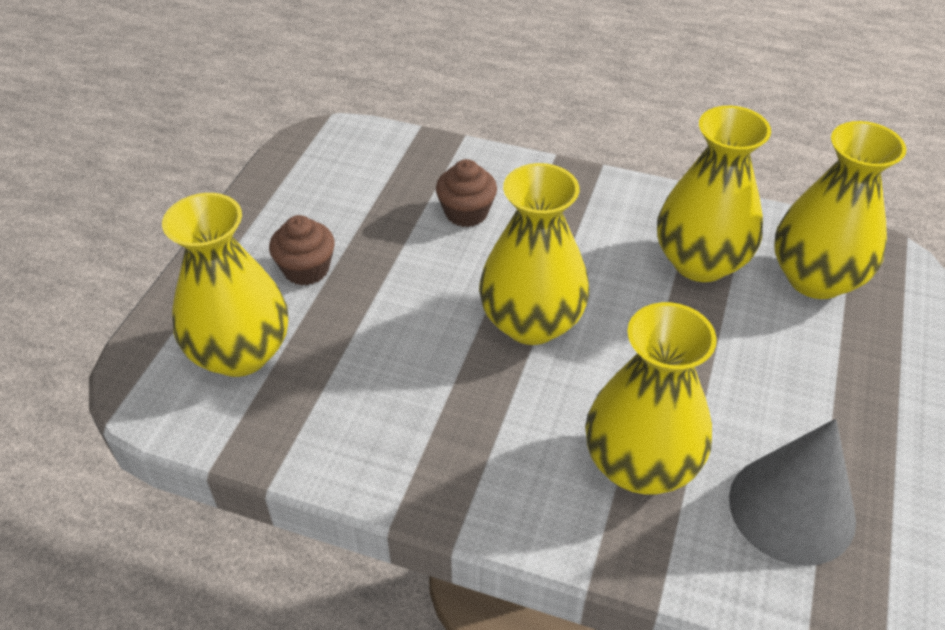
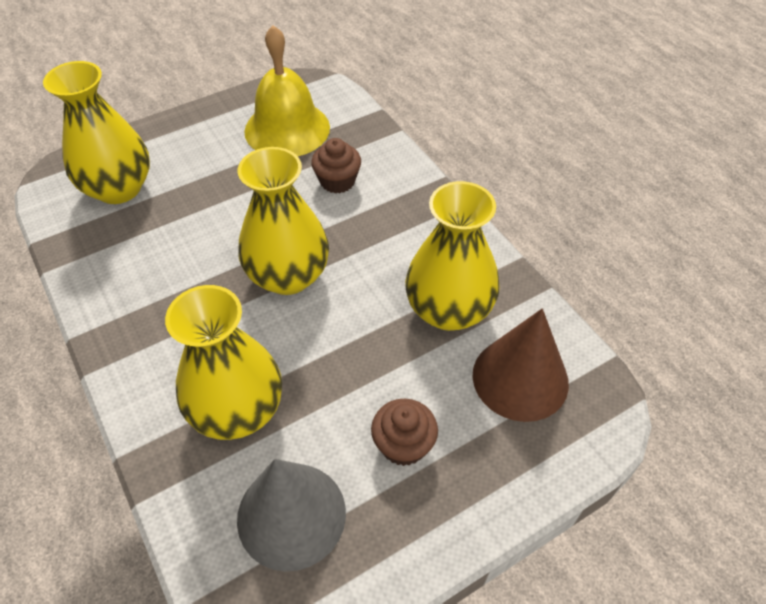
camera: 40 degrees right, 5 degrees up
(306, 269) = (207, 161): brown cupcake -> brown cupcake (403, 444)
(351, 192) = (287, 129): none -> yellow bell
(815, 278) = (520, 378): yellow vase -> brown cone

